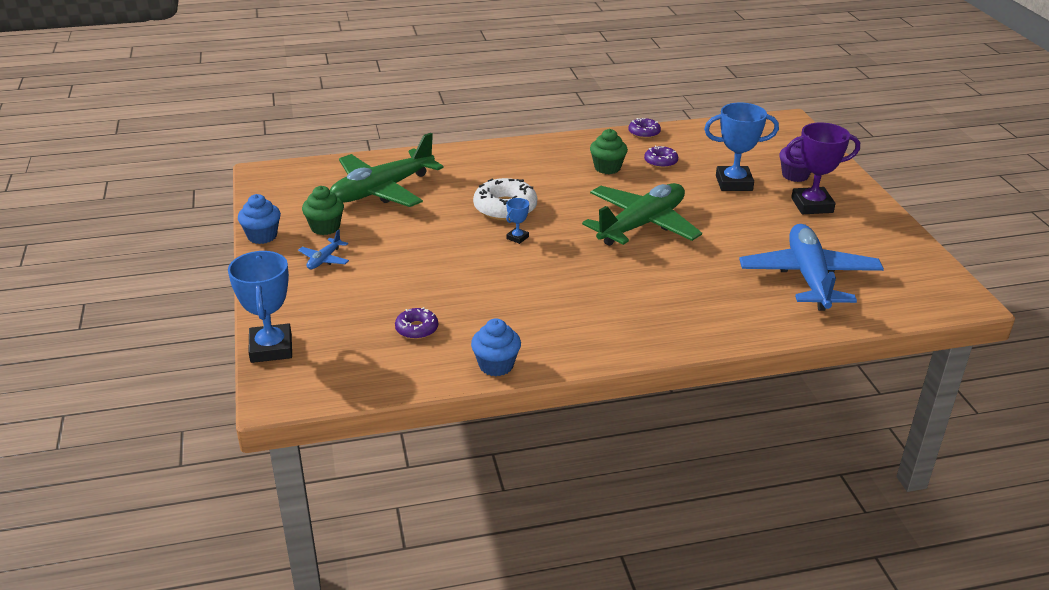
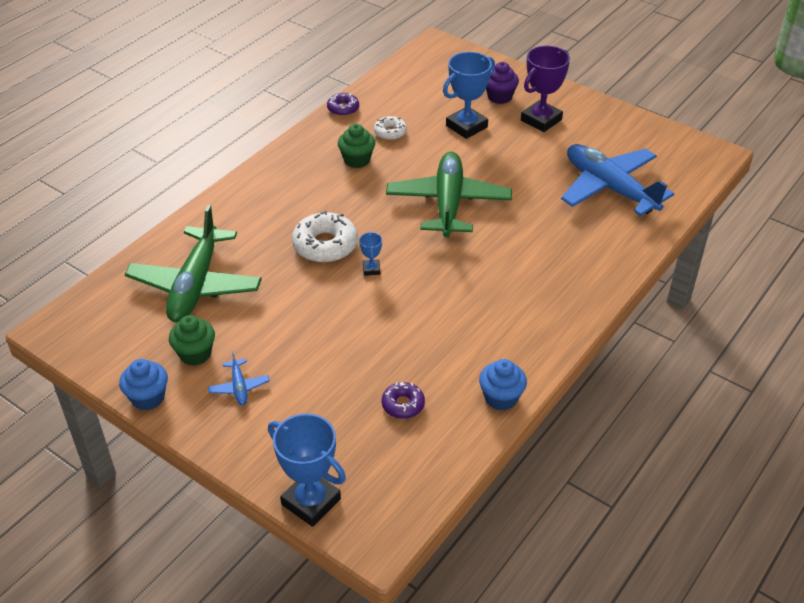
camera: 40 degrees left, 10 degrees up
(660, 162) = (390, 132): purple donut -> white donut

